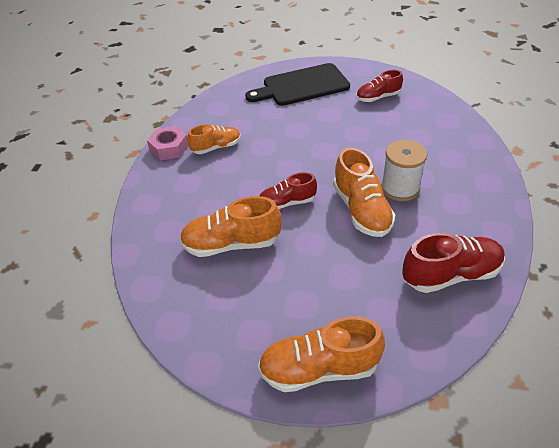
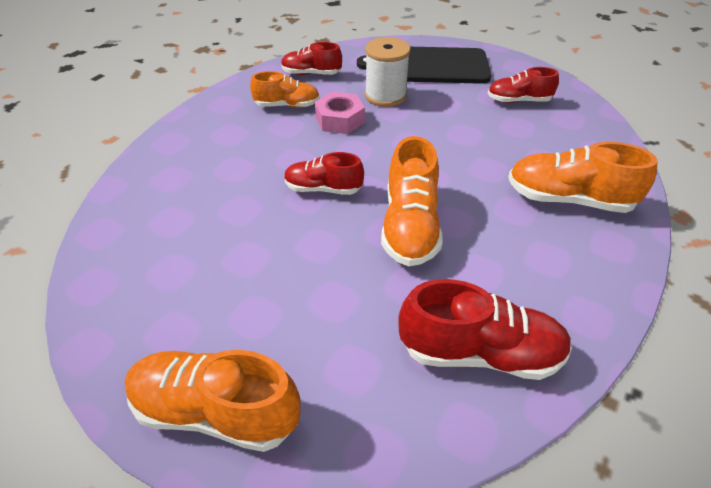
camera: 20 degrees right, 0 degrees up
(169, 148) = (237, 93): pink nut -> pink nut (339, 120)
(216, 116) = (311, 73): none -> red shoe
(231, 244) = (226, 215): orange shoe -> orange shoe (568, 199)
(400, 188) = (479, 215): white spool -> white spool (385, 96)

